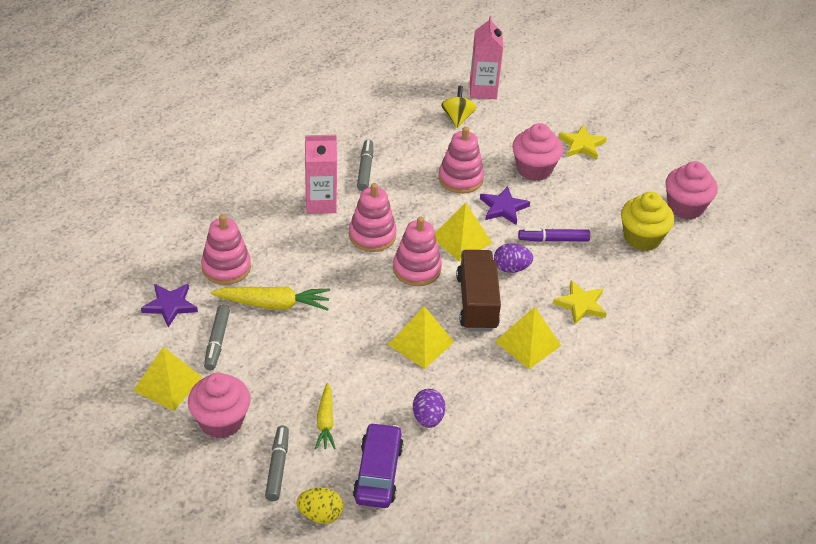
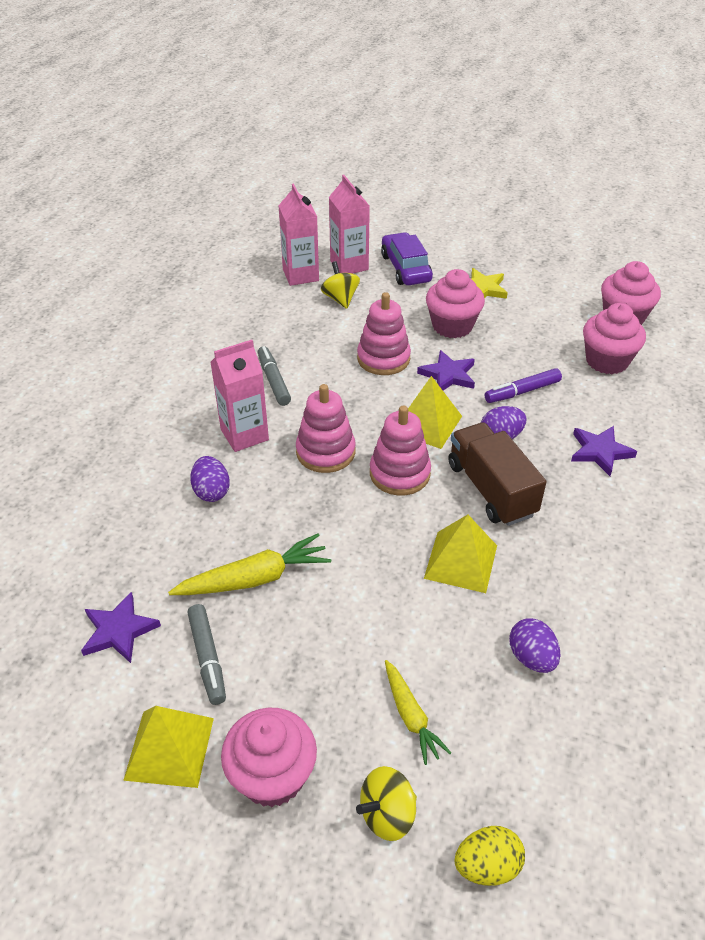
camera: 20 degrees left, 0 degrees up
(226, 267) = (169, 552): pink stacking toy -> none
(275, 236) = (211, 491): none -> purple egg
(277, 467) = (387, 814): grey marker -> yellow spinning top
(378, 473) = (521, 763): purple car -> purple car (405, 268)
(437, 87) = (300, 275): none -> pink carton
(528, 343) = (577, 516): yellow pyramid -> none
(580, 304) = (600, 452): yellow star -> purple star
(642, 238) = (607, 361): yellow cupcake -> pink cupcake

